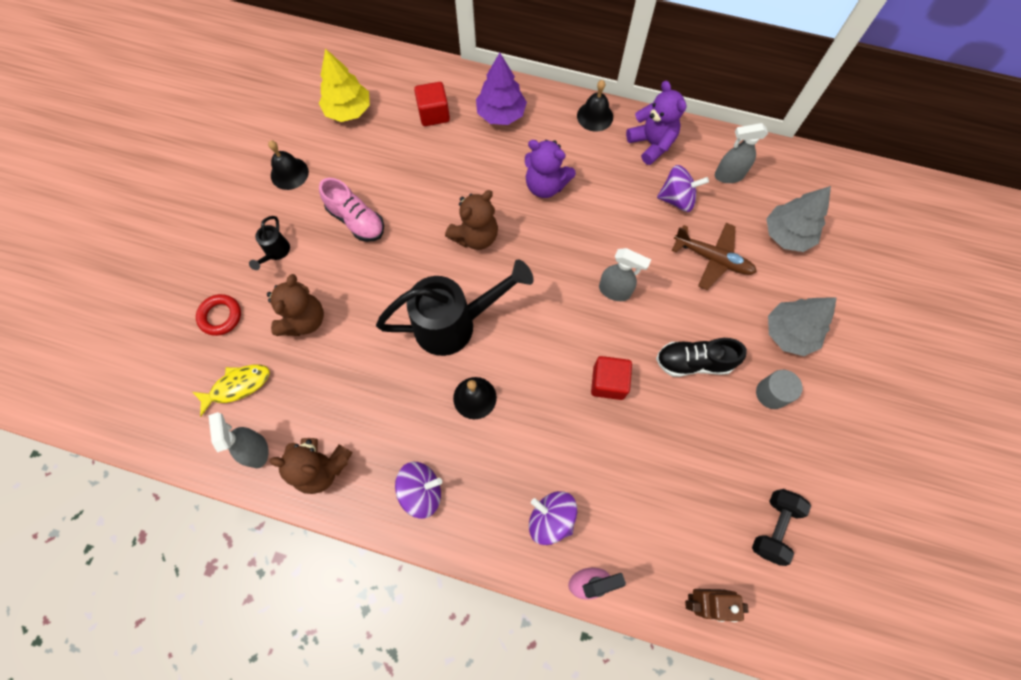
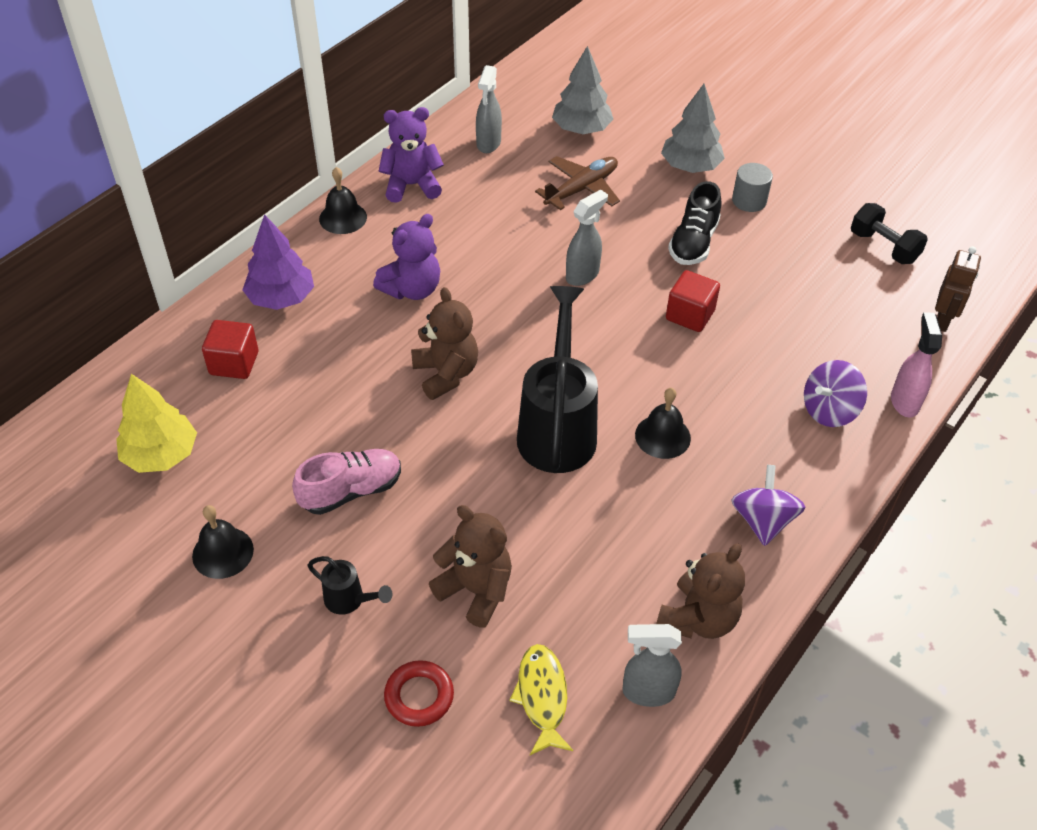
camera: 70 degrees left, 20 degrees down
(677, 199) = (494, 190): purple spinning top -> none

